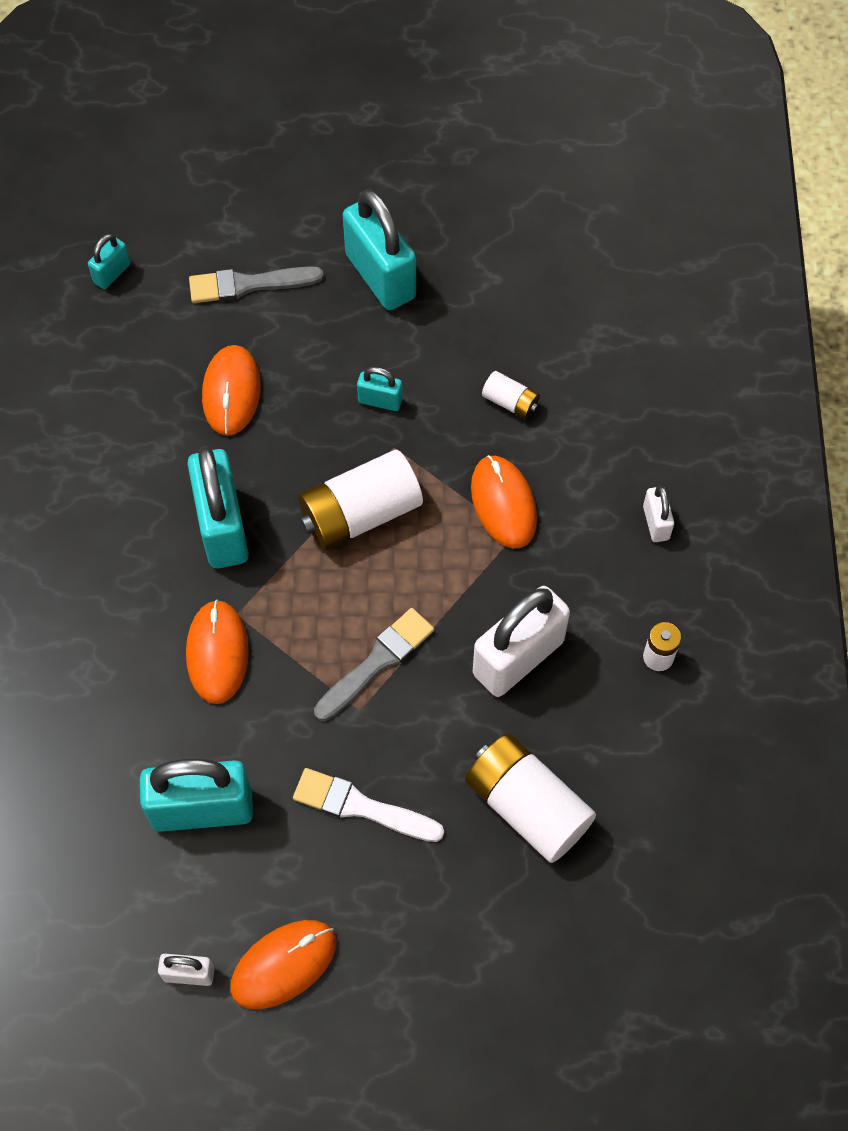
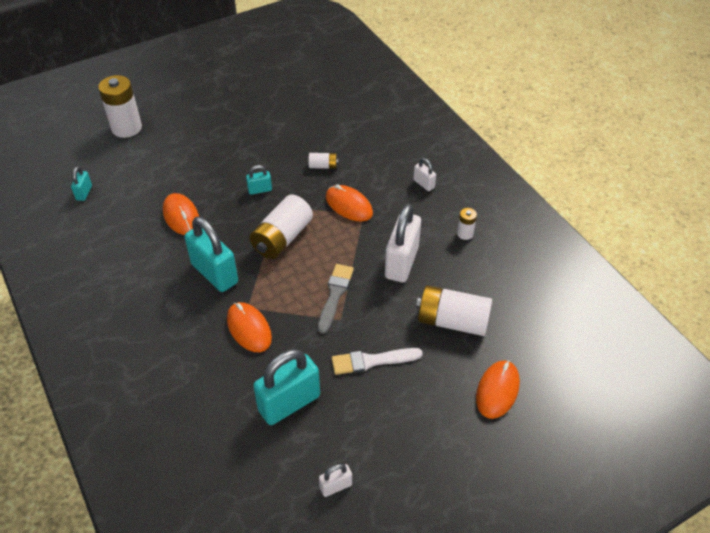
camera: 30 degrees left, 15 degrees down
(241, 168) = (126, 128): none -> white battery
(248, 285) = (161, 170): grey brush -> none
(283, 965) = (384, 454): orange mouse -> orange mouse (497, 390)
(380, 276) = (226, 143): turquoise padlock -> none

